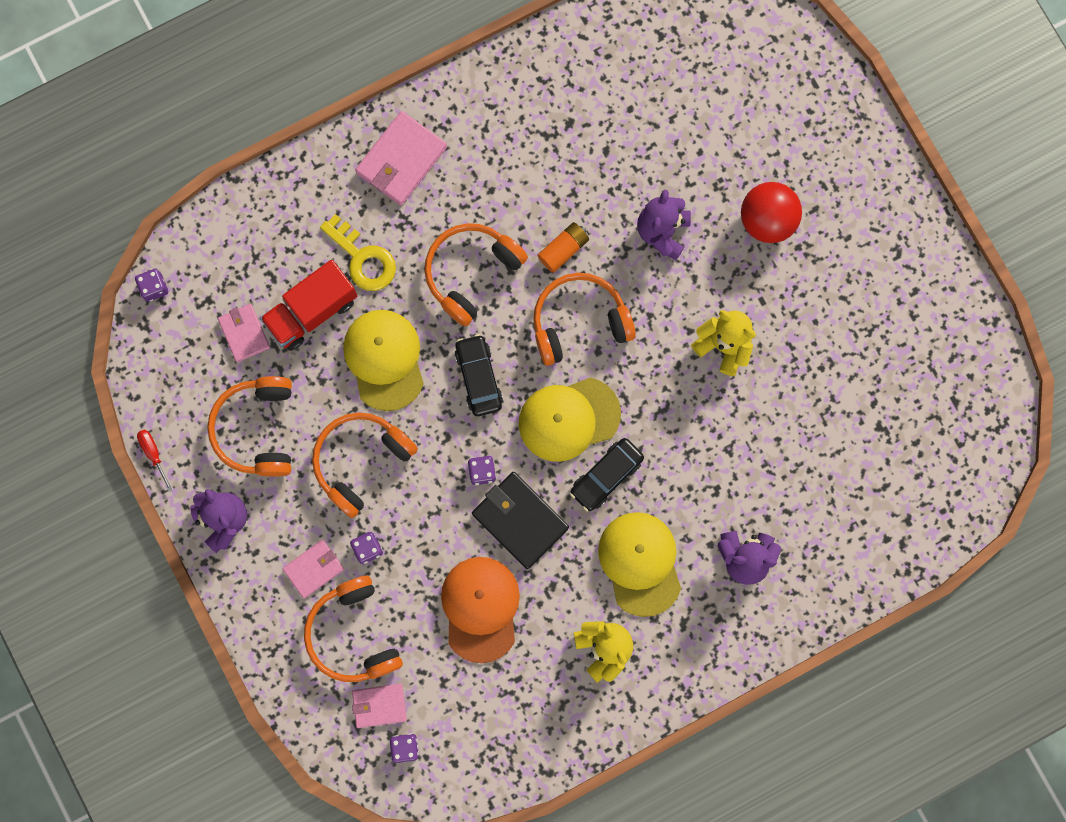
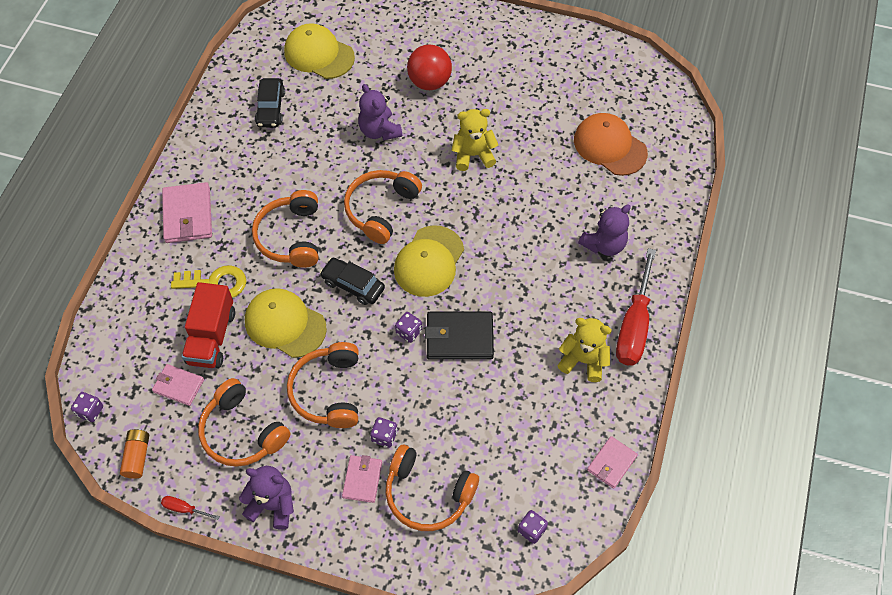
camera: 45 degrees left, 20 degrees down
(379, 705) = (488, 521): pink wallet -> pink wallet (611, 463)
(480, 608) = (489, 406): orange cap -> orange cap (610, 146)
(563, 249) = (333, 183): orange battery -> orange battery (137, 457)
(606, 476) = (482, 271): black car -> black car (270, 108)
(640, 563) = (552, 298): yellow cap -> yellow cap (319, 54)
(685, 660) = (634, 325): none -> red screwdriver

